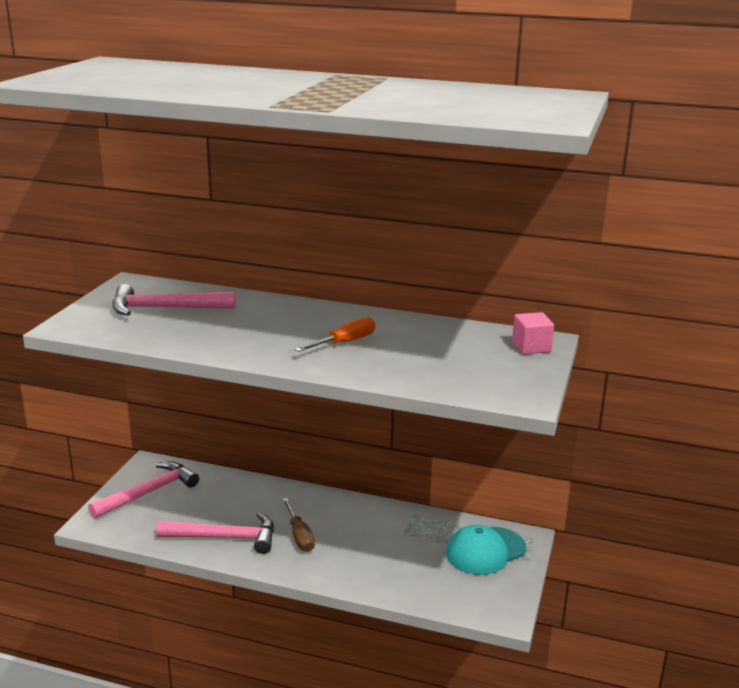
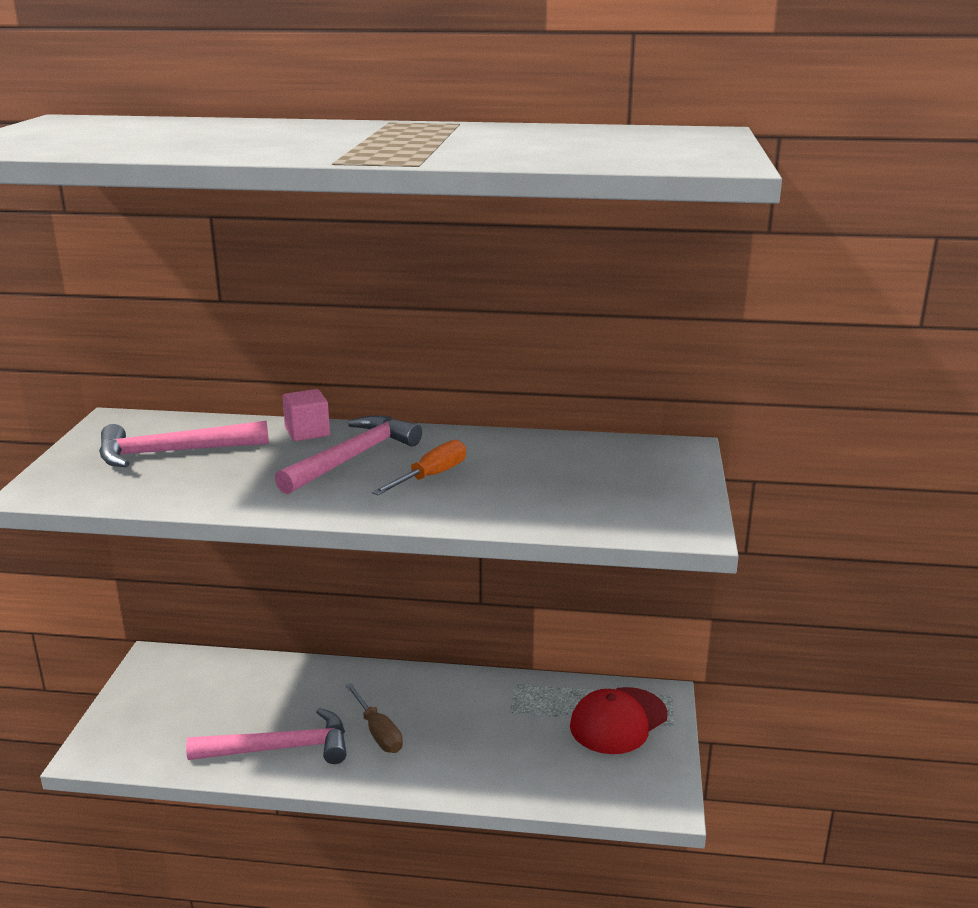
camera: 10 degrees left, 0 degrees up
(149, 492) = (163, 698): pink hammer -> pink hammer (353, 458)
(485, 551) = (618, 721): turquoise cap -> red cap
(531, 347) = (668, 459): pink cube -> pink cube (307, 432)

